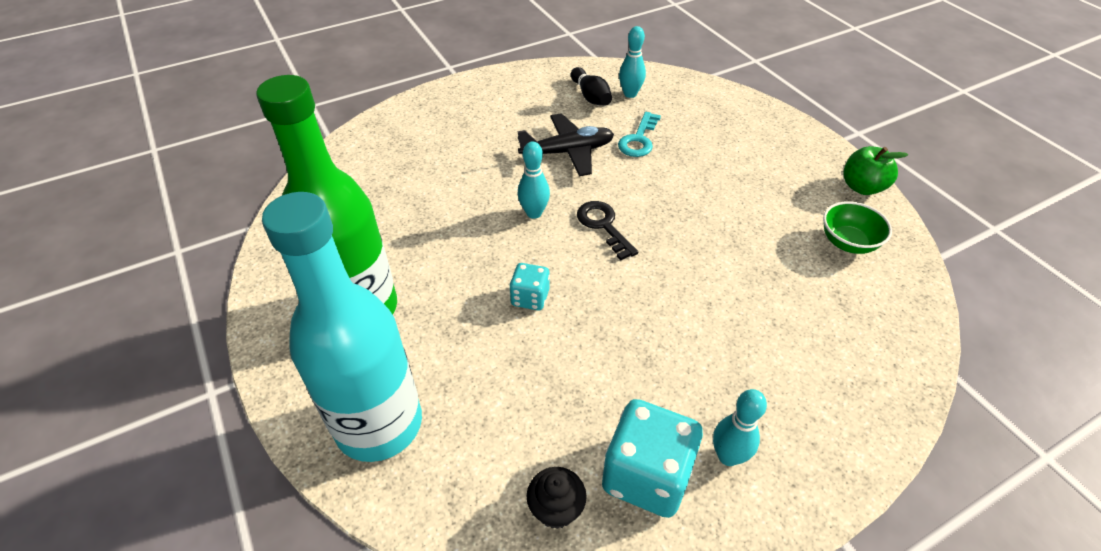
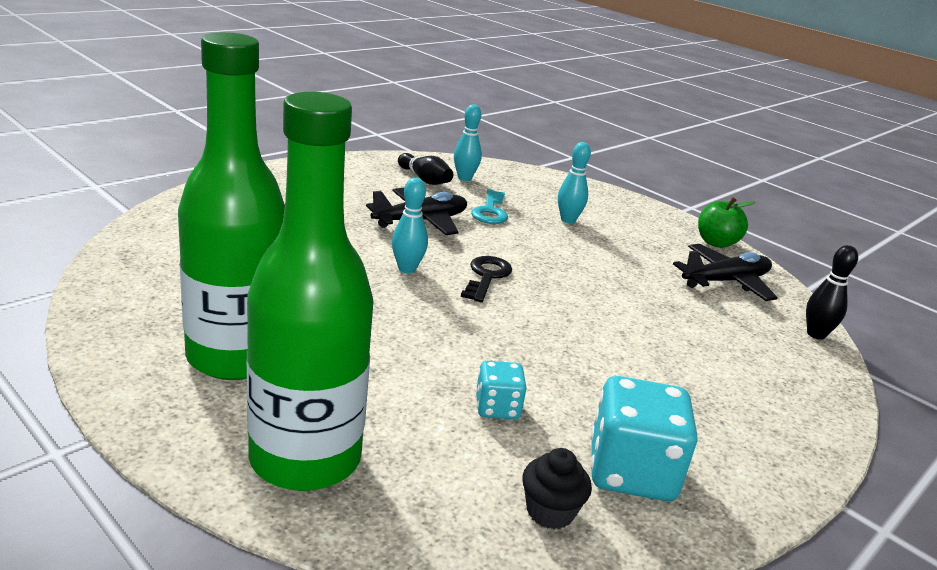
camera: 20 degrees left, 20 degrees down
(379, 424) = (305, 459): turquoise bottle -> green bottle
(530, 298) = (435, 336): turquoise dice -> turquoise dice (497, 408)
(603, 226) = (486, 277): black key -> black key turned 60 degrees clockwise
(728, 456) = (703, 448): turquoise bowling pin -> turquoise bowling pin (568, 220)
(847, 243) = (725, 282): green bowl -> black plane
(918, 322) = (816, 334): none -> black bowling pin

